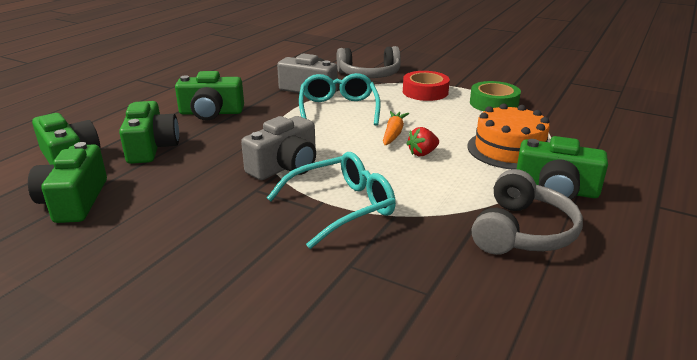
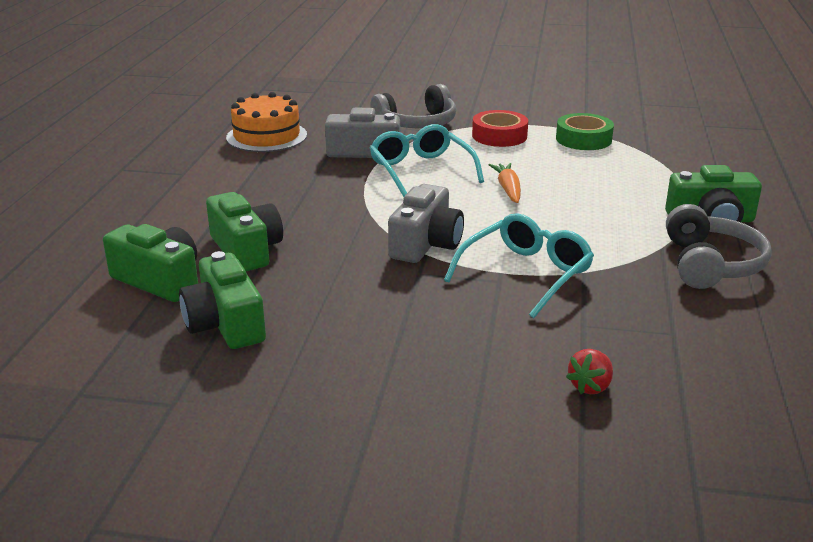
camera: 20 degrees left, 0 degrees up
(211, 113) = (273, 197): green camera -> none
(422, 153) = (556, 205): red strawberry -> red strawberry (590, 386)
(509, 149) = (638, 187): orange cake -> orange cake (266, 136)

